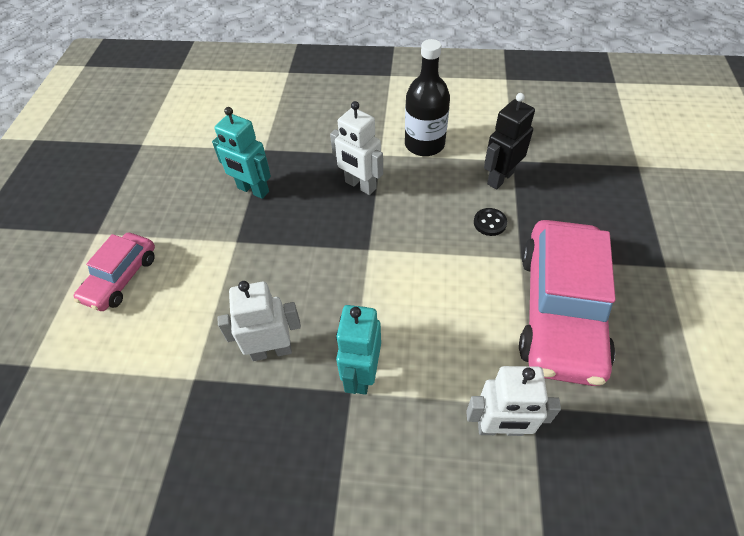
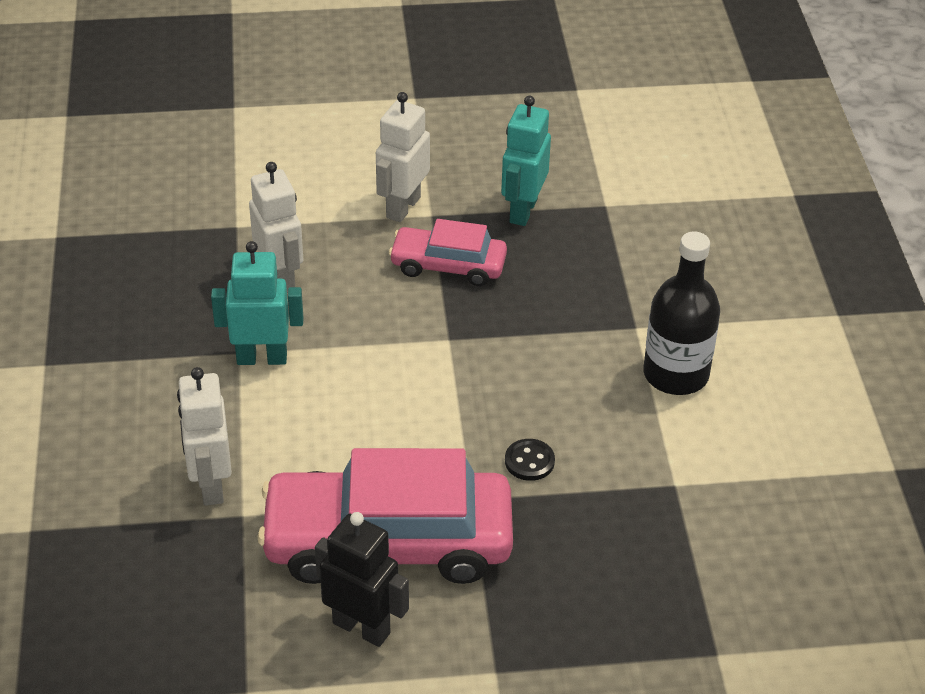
camera: 75 degrees right, 10 degrees down
(121, 278) = (354, 136): pink car -> pink car (448, 265)
(360, 185) = (563, 314): white robot -> white robot (402, 207)
(500, 178) = (628, 469): black robot -> black robot (362, 627)

